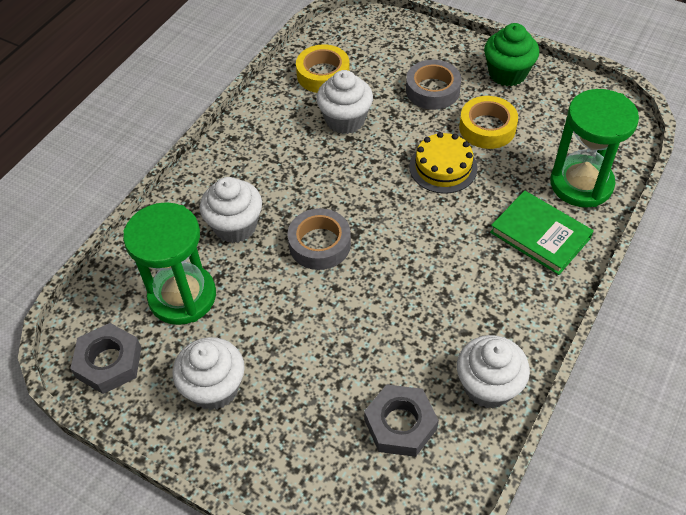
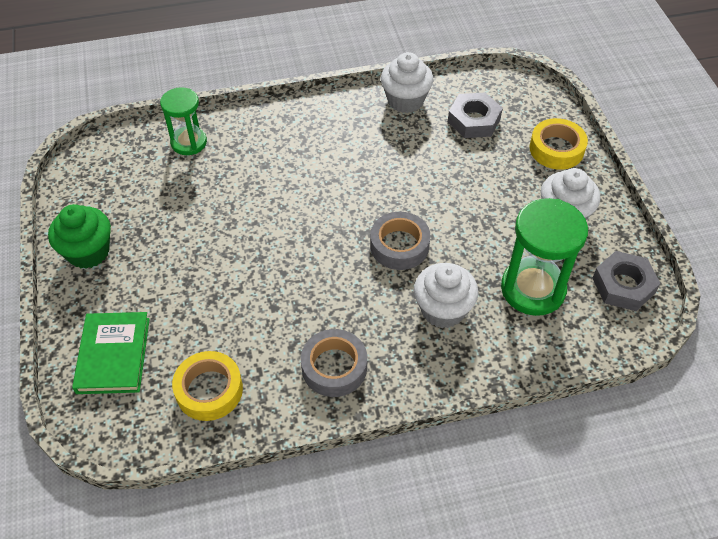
camera: 135 degrees left, 0 degrees up
(345, 120) = (255, 326): white cupcake -> none
(432, 90) = (157, 289): grey tape -> grey tape (334, 367)
(443, 167) = (247, 225): yellow cake -> none
(487, 128) = (175, 225): yellow tape -> yellow tape (556, 149)
(540, 235) = (261, 138): green book -> green book (113, 355)
(581, 184) = (189, 142): green hourglass -> green hourglass, size x0.63

